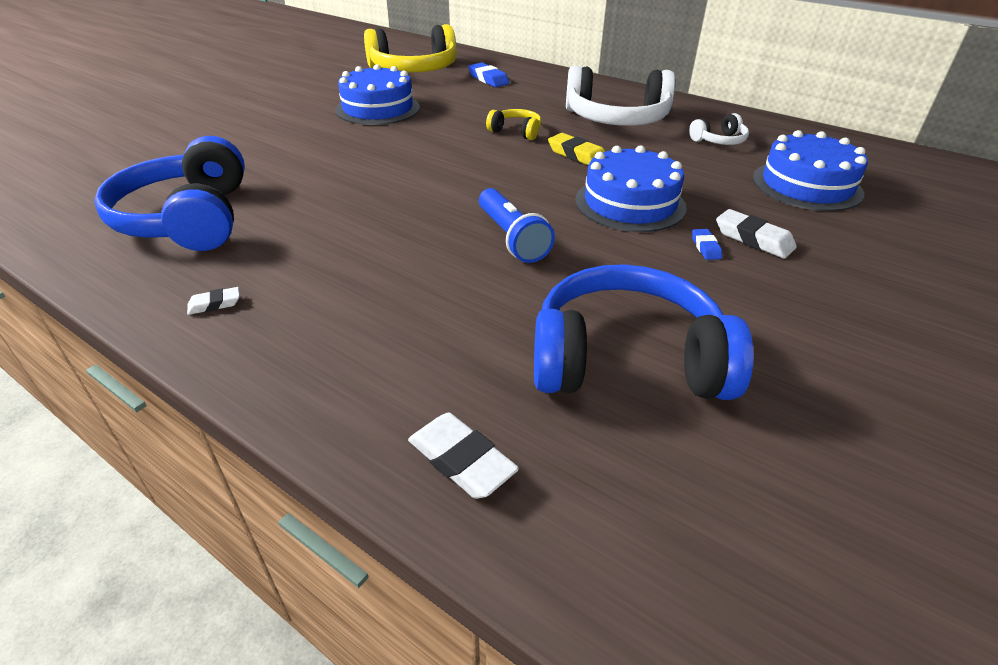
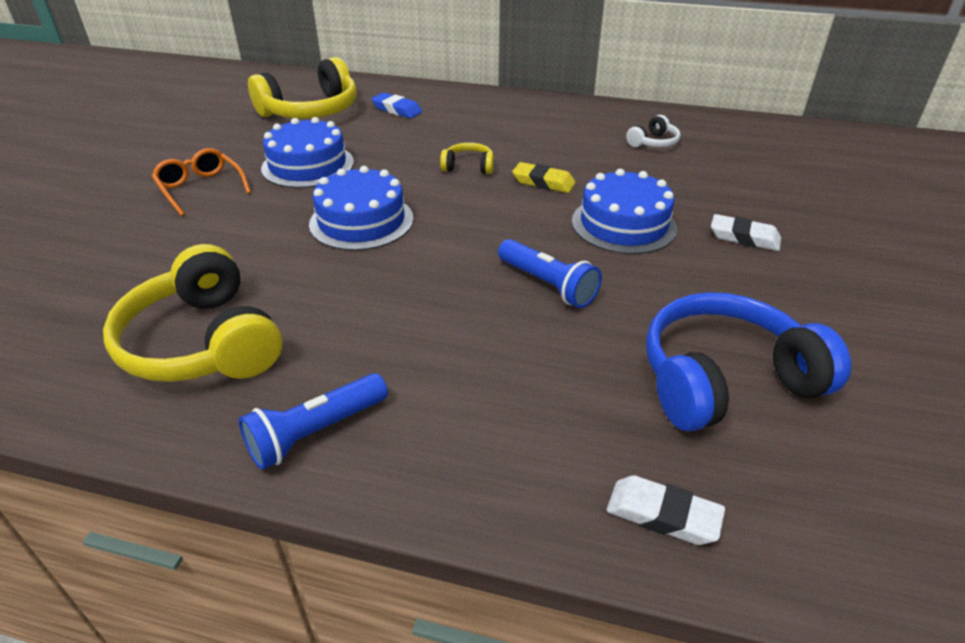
camera: 20 degrees left, 0 degrees up
(188, 219) = (203, 342): blue headphones -> yellow headphones
(215, 304) = (315, 432): white eraser -> blue flashlight
(280, 111) = (201, 188): none -> orange glasses
(616, 119) = (551, 135): white headphones -> none
(705, 247) = (713, 255): blue eraser -> none
(806, 185) = (750, 175): blue cake -> blue cake (361, 221)

